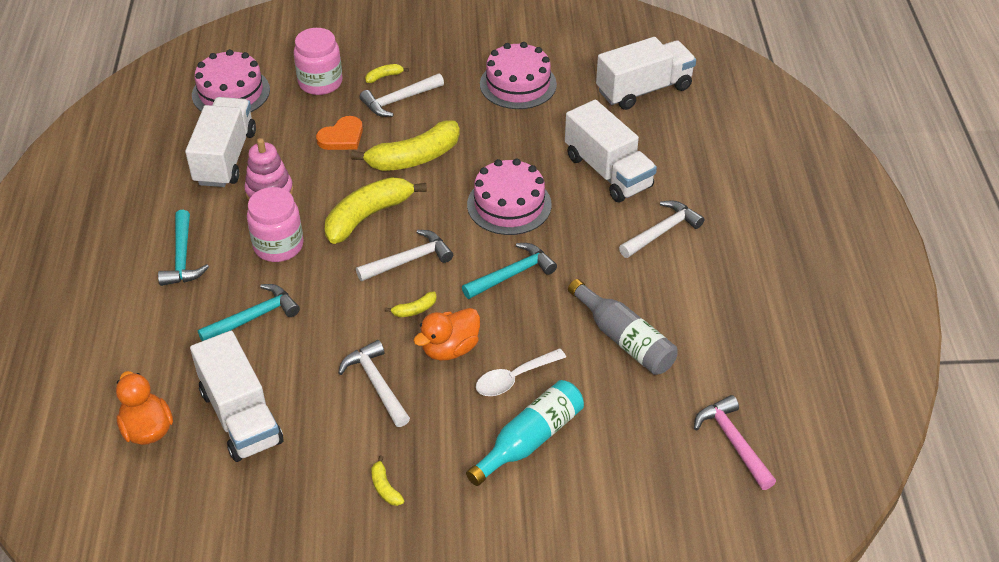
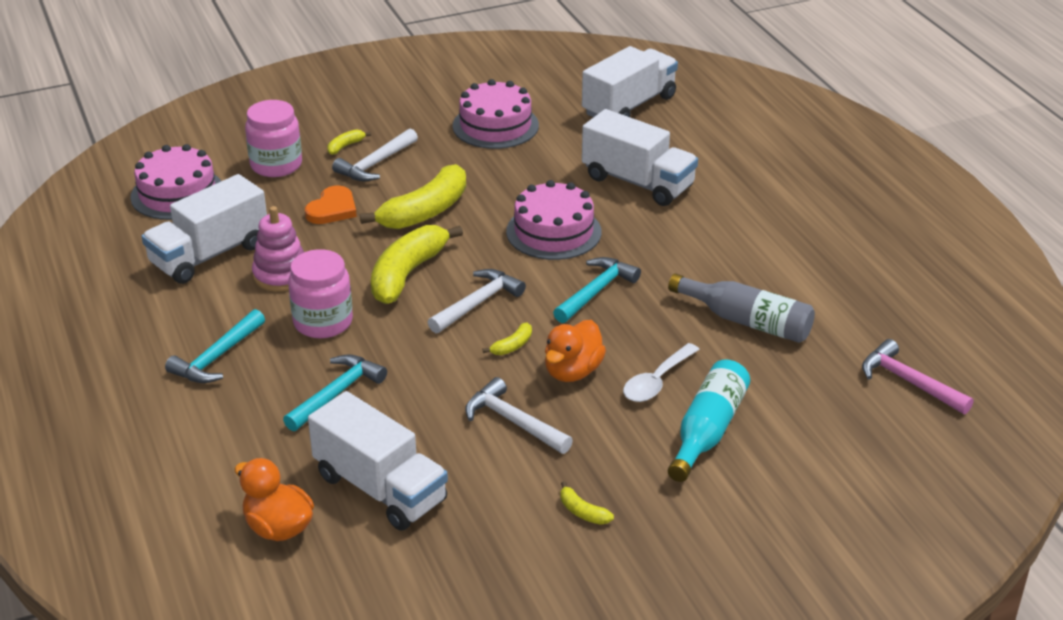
camera: 20 degrees left, 10 degrees down
(182, 257) = (217, 357): turquoise hammer -> turquoise hammer turned 60 degrees clockwise
(225, 158) = (209, 255): white truck -> white truck turned 120 degrees counterclockwise
(662, 231) = (725, 222): white hammer -> none

